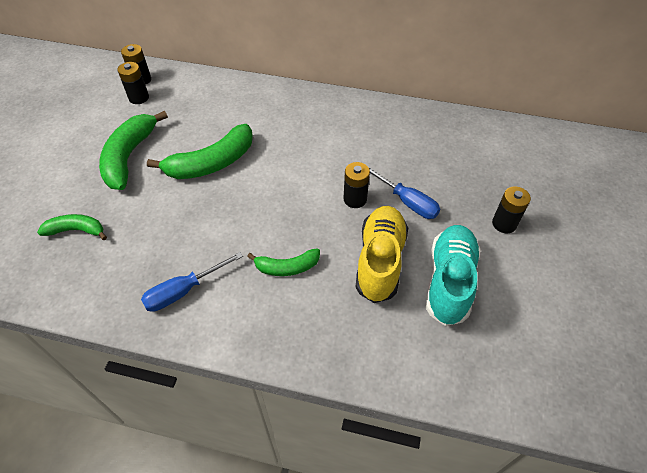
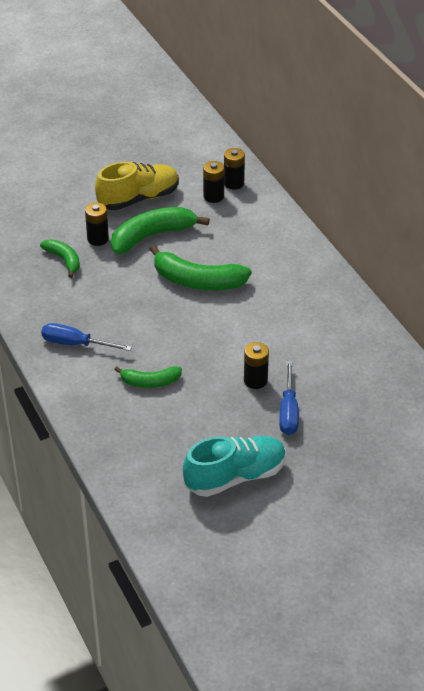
camera: 50 degrees right, 10 degrees down
(287, 267) = (150, 382): green banana -> green banana turned 45 degrees counterclockwise
(380, 261) = (211, 428): yellow shoe -> yellow shoe (138, 199)
(504, 224) = (333, 482): black battery -> black battery (98, 239)

